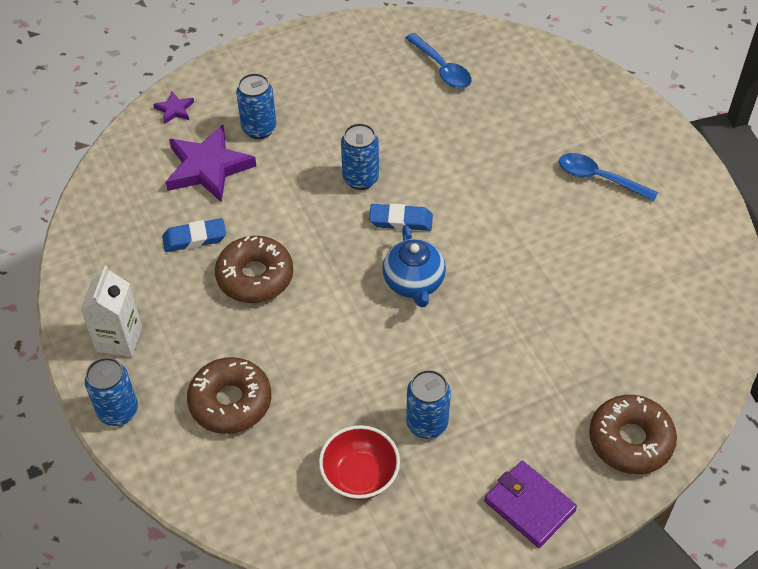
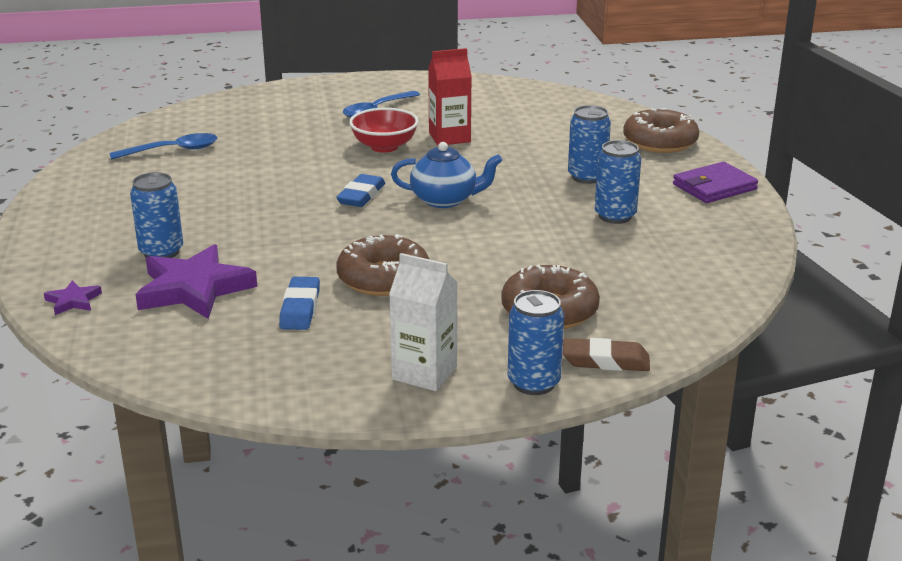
camera: 75 degrees left, 25 degrees down
(159, 455) = (605, 361): none -> brown eraser
(360, 179) = (288, 207): blue can -> blue can (587, 177)
(360, 476) = (664, 253): red bowl -> red bowl (384, 147)
(558, 252) = (449, 137): none -> red carton

